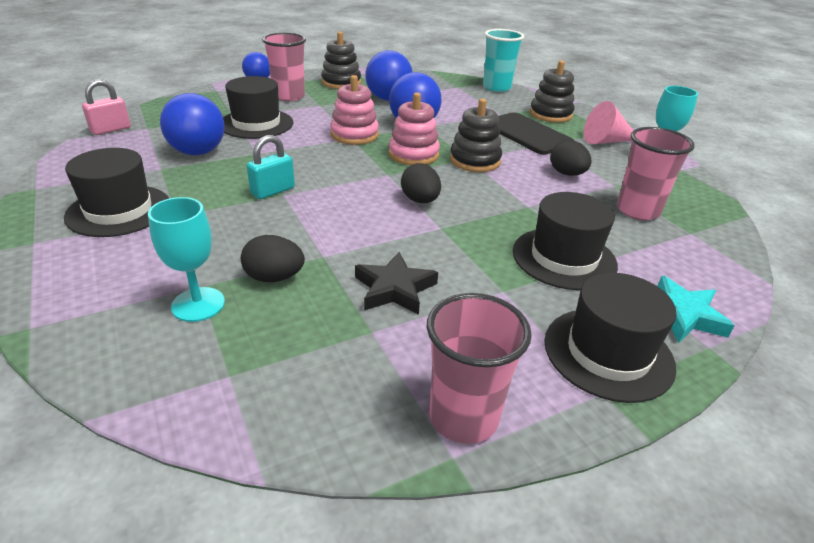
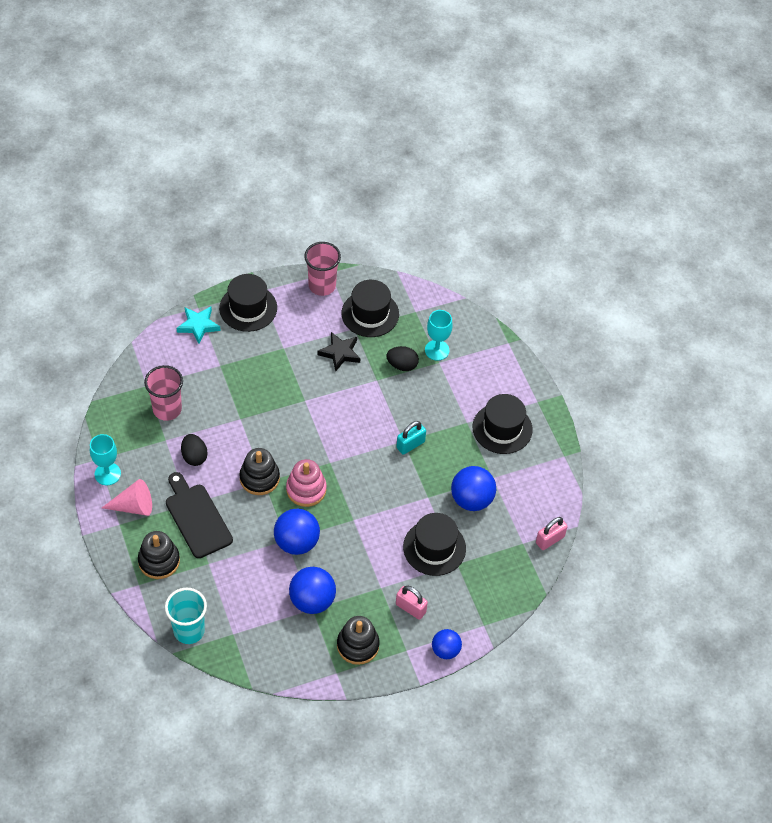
camera: 175 degrees left, 20 degrees up
(289, 96) = (410, 608): pink cup -> pink padlock
(354, 135) = (350, 524): pink stacking toy -> none
(420, 200) = (312, 428): black egg -> none
(564, 258) = (239, 369): black hat -> black hat (370, 314)

